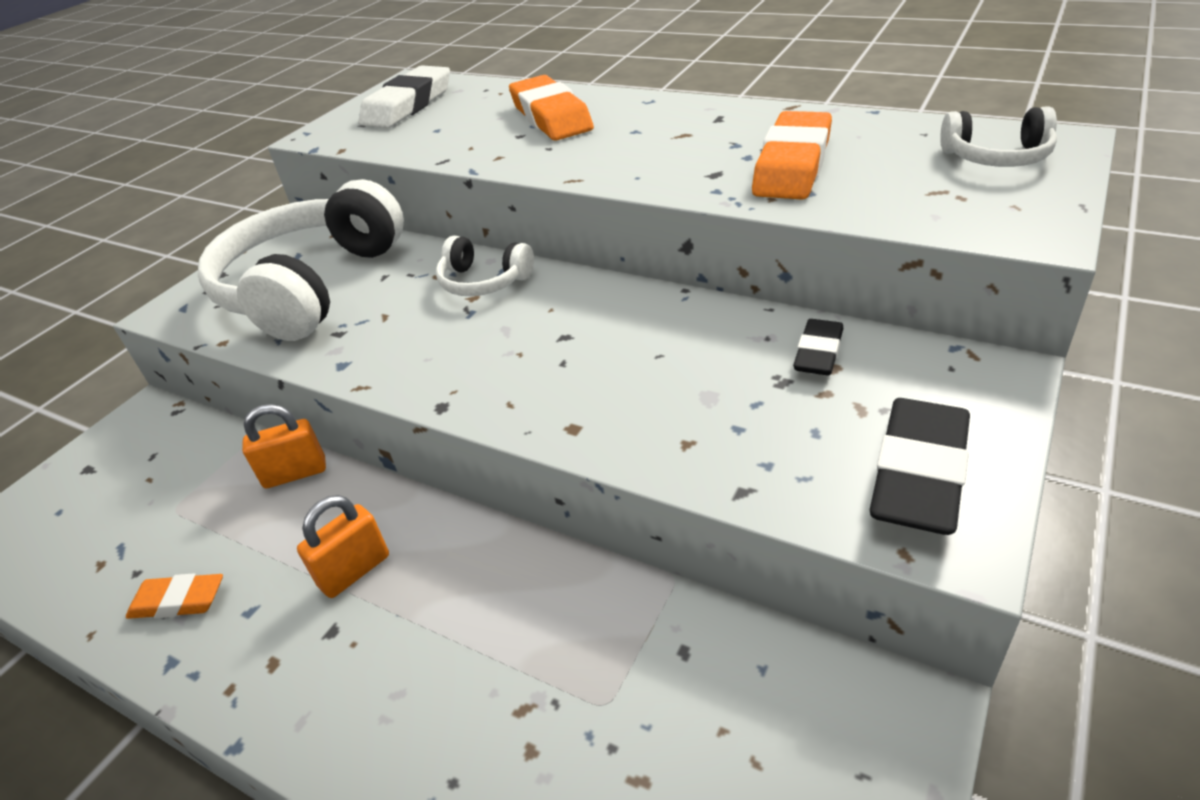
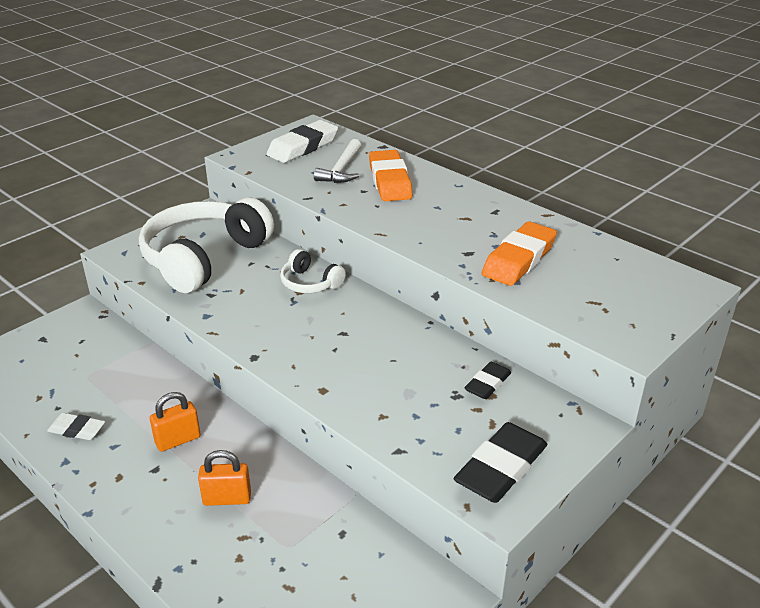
camera: 10 degrees right, 5 degrees down
(178, 601) = (77, 430): orange eraser -> white eraser
(295, 473) = (161, 374): orange padlock -> orange padlock (227, 499)
(476, 119) = (341, 170): none -> white hammer
(996, 157) = (647, 288): white headphones -> none

